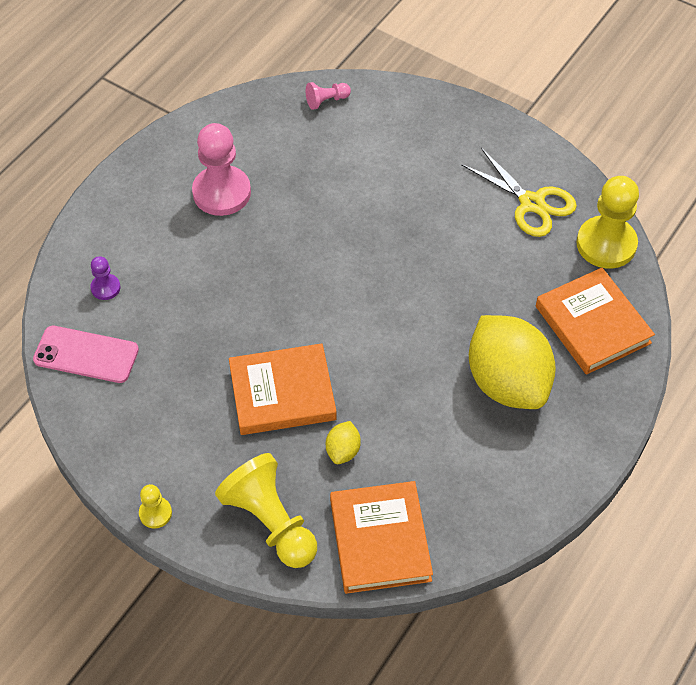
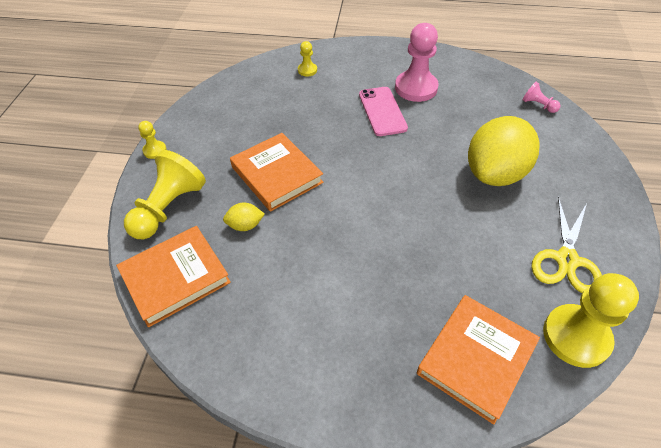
camera: 65 degrees right, 5 degrees down
(86, 355) = (255, 81): pink phone -> pink phone (382, 111)
(105, 288) = (307, 70): purple pawn -> yellow pawn
(507, 382) = (368, 311): yellow lemon -> yellow lemon (495, 173)

